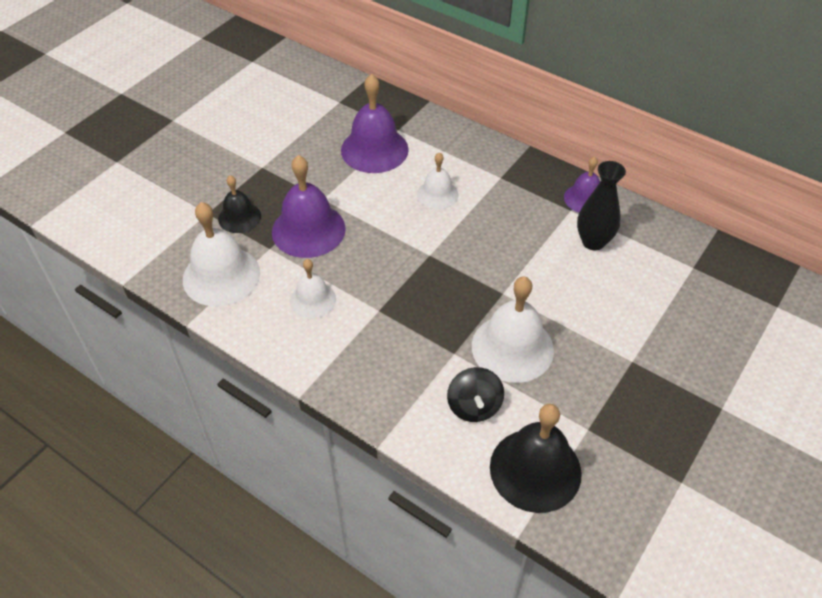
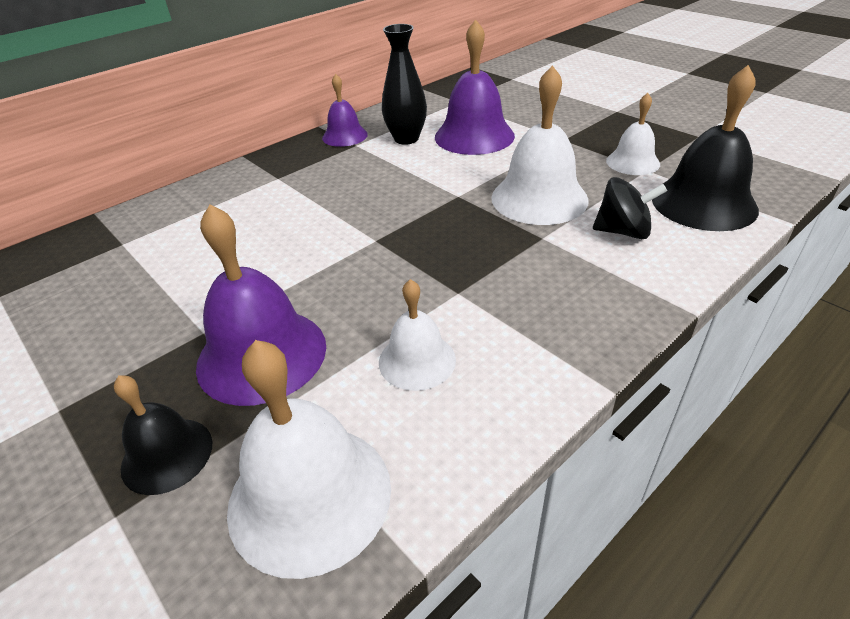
camera: 75 degrees left, 10 degrees down
(374, 149) = (142, 269): purple bell -> purple bell (474, 136)
(437, 194) = (273, 223): white bell -> white bell (632, 162)

